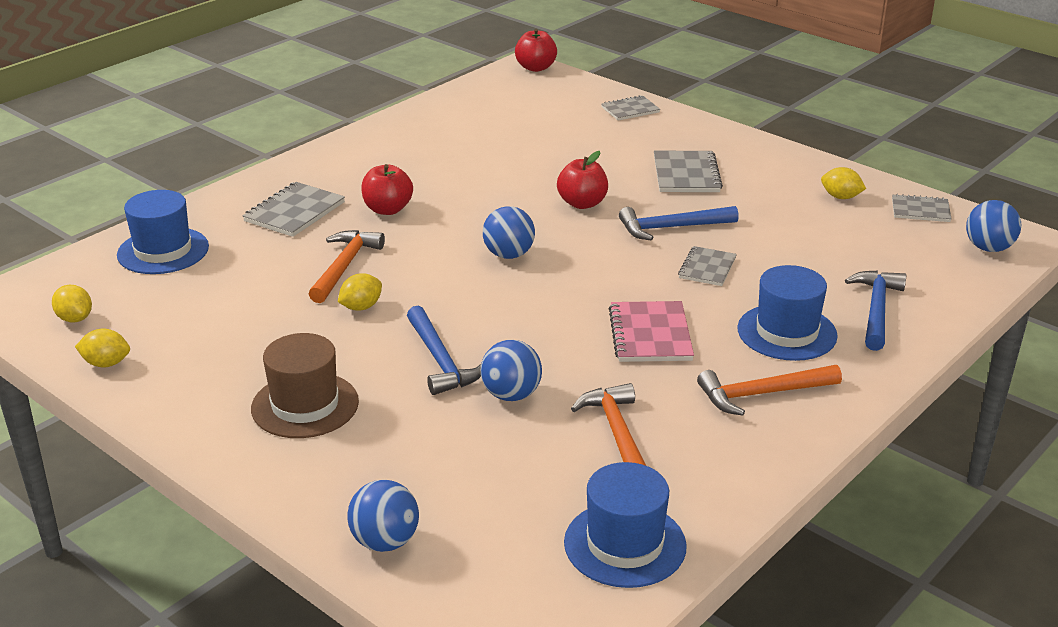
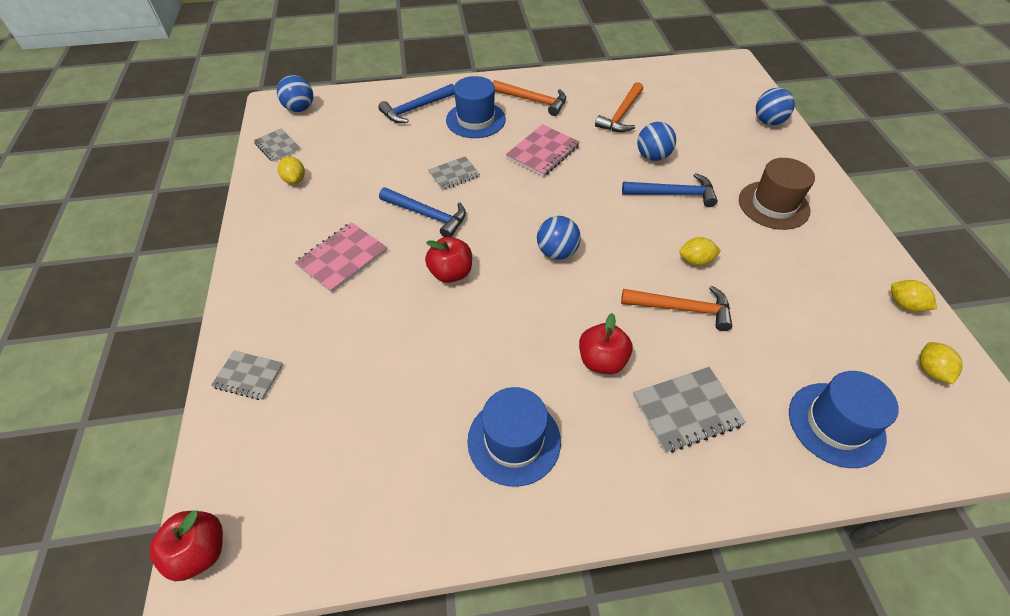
camera: 140 degrees left, 20 degrees up
(345, 266) = (682, 309): orange hammer -> orange hammer turned 135 degrees counterclockwise
(441, 361) = (674, 194): blue hammer -> blue hammer turned 75 degrees clockwise
(625, 544) = (665, 79): blue hat -> blue hat (514, 441)
(686, 174) = (342, 258): grey notebook -> pink notebook

